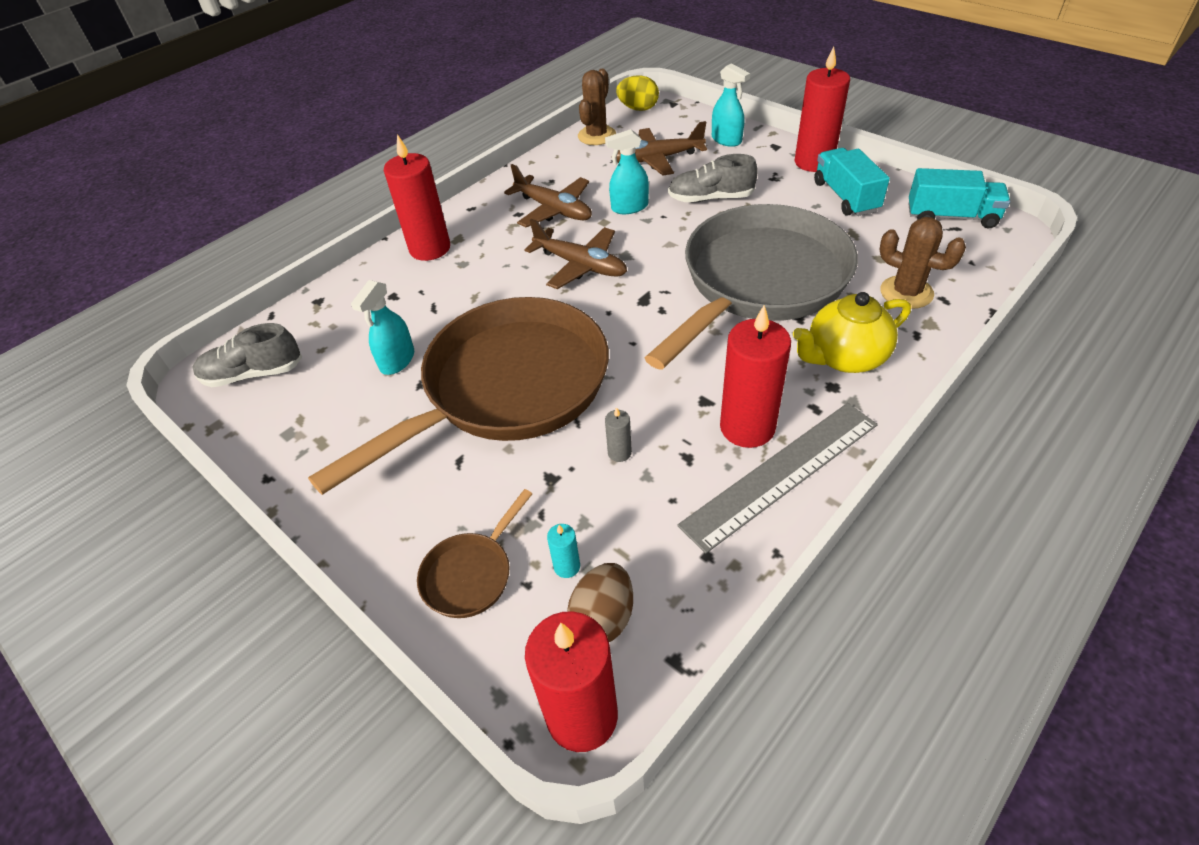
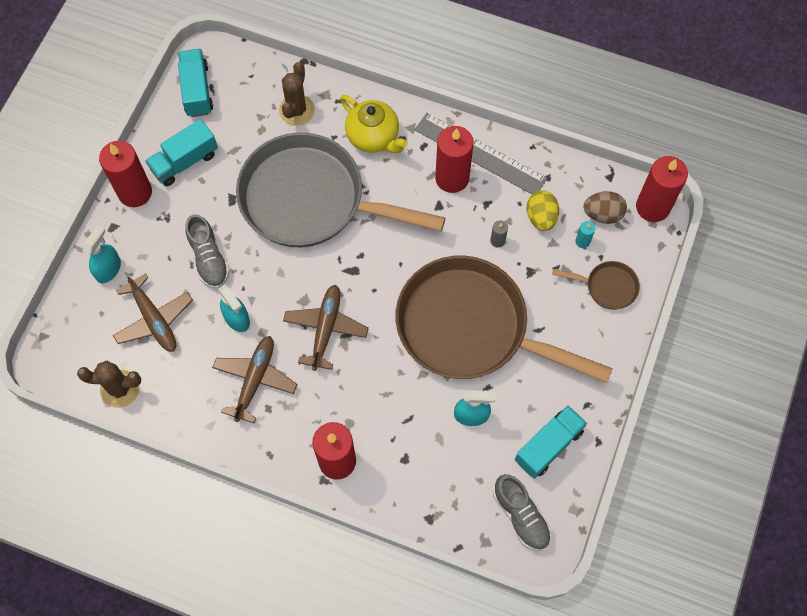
camera: 115 degrees left, 20 degrees up
(305, 423) = (548, 446): none -> turquoise truck
(638, 108) = (58, 367): yellow egg -> yellow egg (541, 217)

